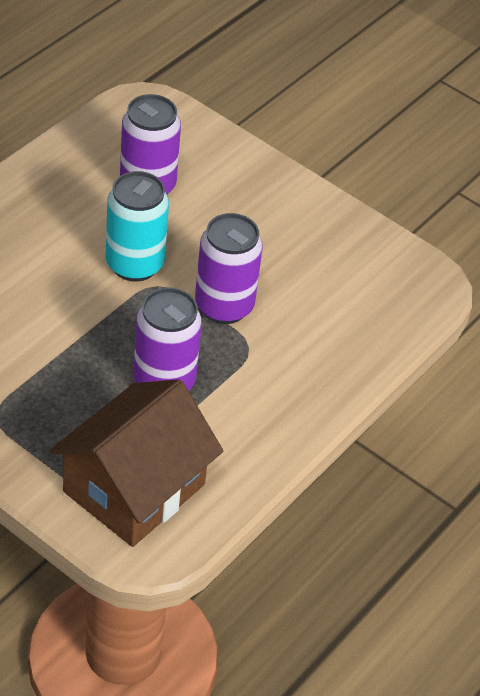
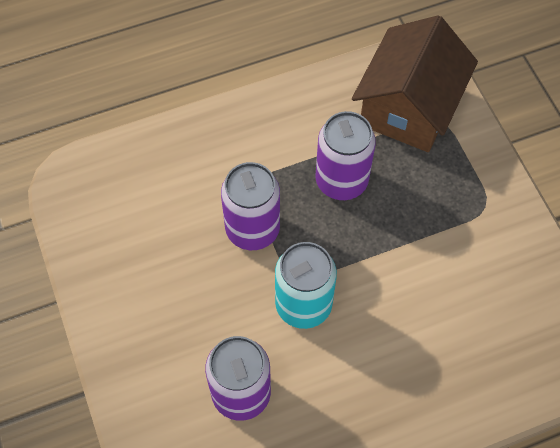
camera: 145 degrees left, 15 degrees up
(134, 488) = (409, 107): brown house -> brown house turned 45 degrees counterclockwise

